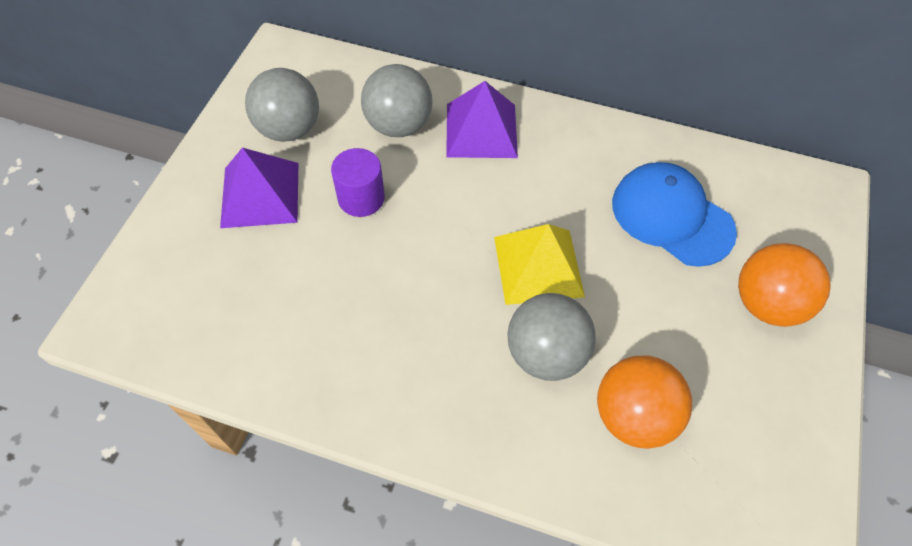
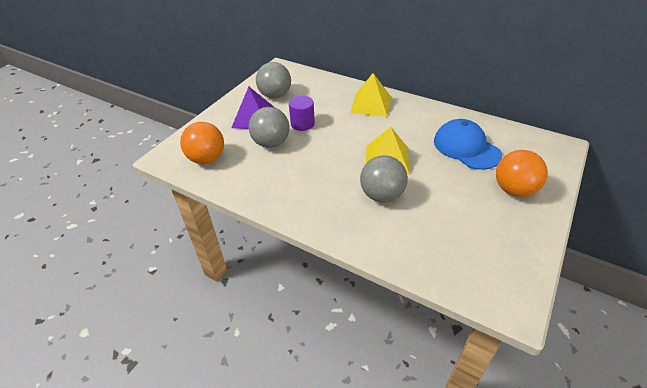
camera: 15 degrees right, 15 degrees down
(398, 125) = (329, 99): grey ball -> grey ball (271, 143)
(481, 130) = (370, 104): purple pyramid -> yellow pyramid
(633, 416) = (424, 227): orange ball -> orange ball (207, 159)

